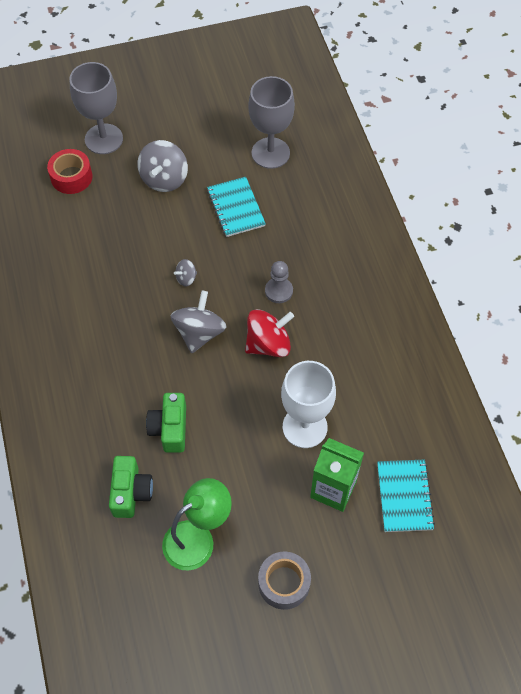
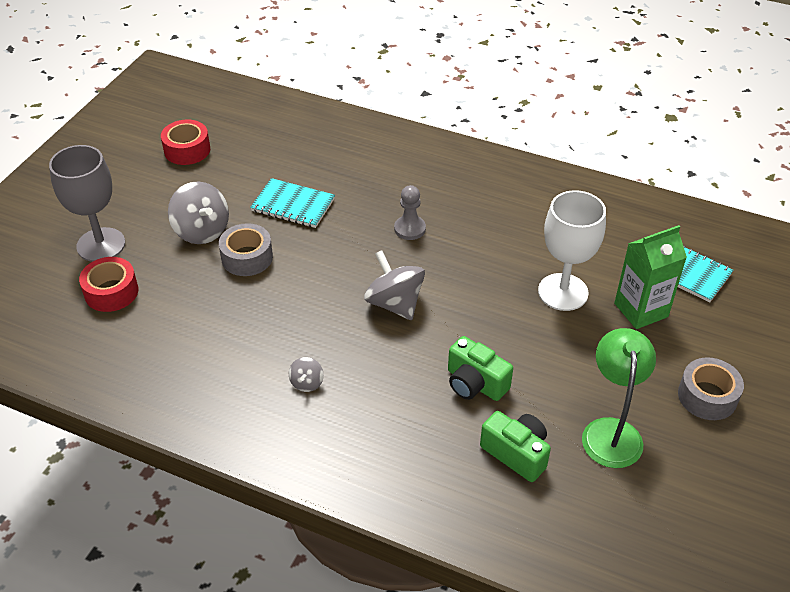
camera: 50 degrees left, 15 degrees down
(164, 221) = (247, 257): none -> grey tape
(186, 278) = (326, 279): grey spinning top -> grey spinning top (307, 383)
(230, 110) = (187, 150): none -> red tape
(268, 344) = (456, 266): red spinning top -> none
(270, 153) = (265, 153): grey goblet -> none

